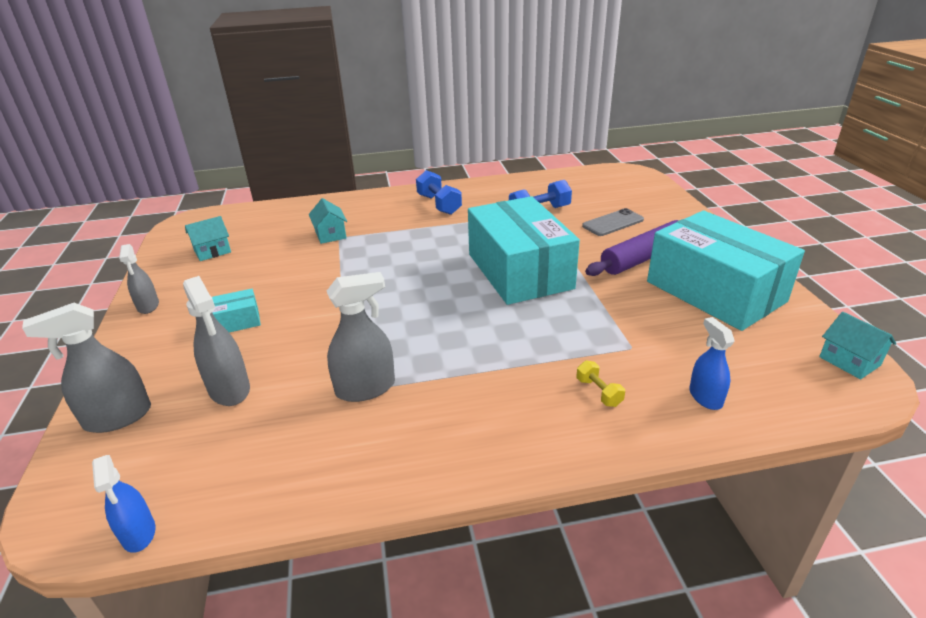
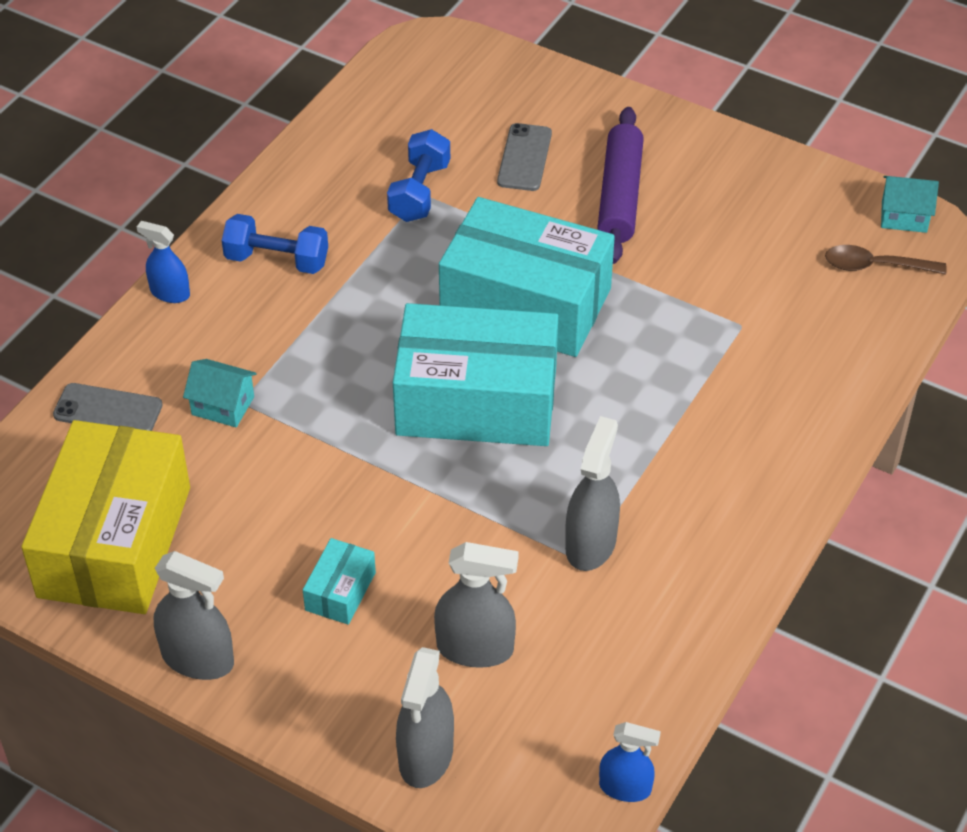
camera: 50 degrees left, 15 degrees up
(148, 306) = (198, 658): grey spray bottle -> grey spray bottle, size x1.55
(212, 251) = (115, 541): turquoise house -> yellow box
(294, 214) = (108, 410): none -> grey phone
(599, 392) = (772, 393): yellow dumbbell -> none
(705, 397) = (847, 335): blue spray bottle -> blue spray bottle (170, 293)
(715, 291) = (732, 201): turquoise box -> turquoise box (476, 401)
(785, 374) = (875, 266): none -> brown spoon

